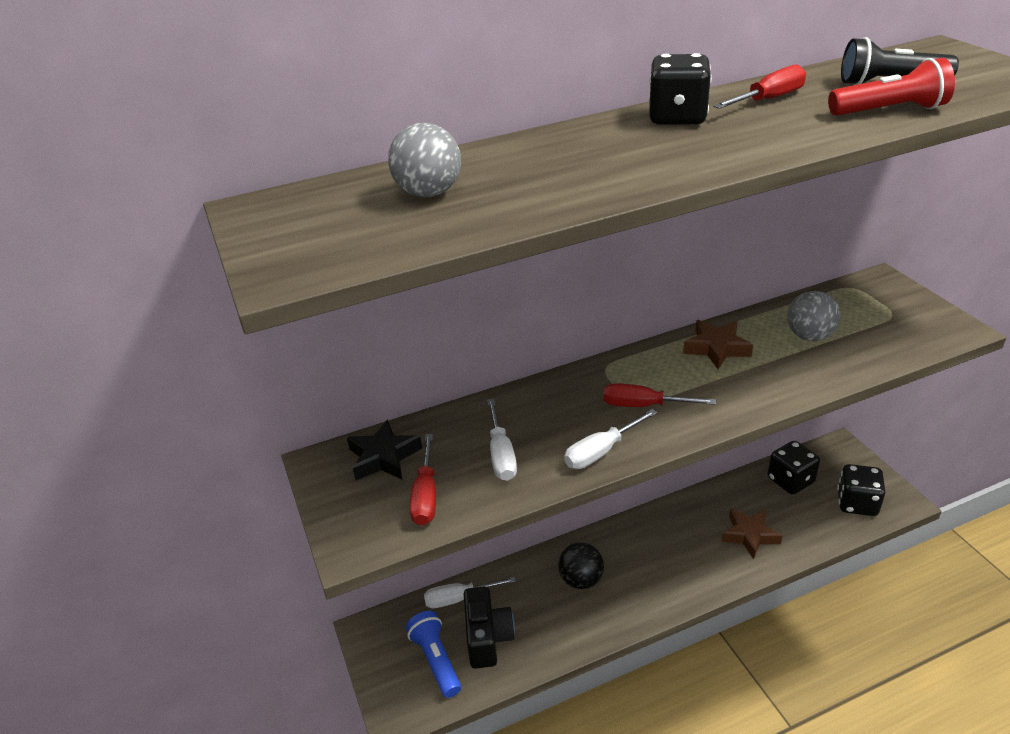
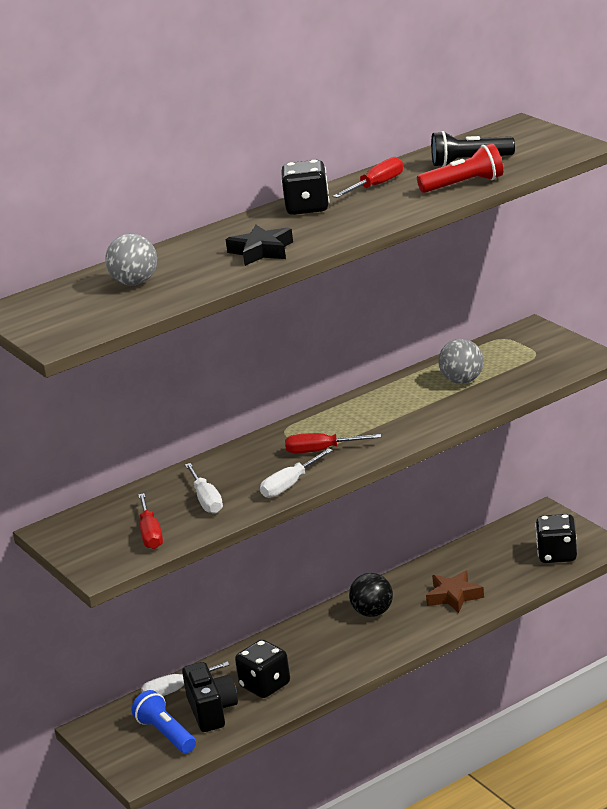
camera: 10 degrees left, 10 degrees down
(383, 457) = (105, 518): black star -> black star (261, 251)
(581, 580) = (293, 656): black ball -> black ball (373, 613)
(716, 348) = (381, 402): brown star -> none
(790, 480) = (492, 548): black dice -> black dice (265, 686)

